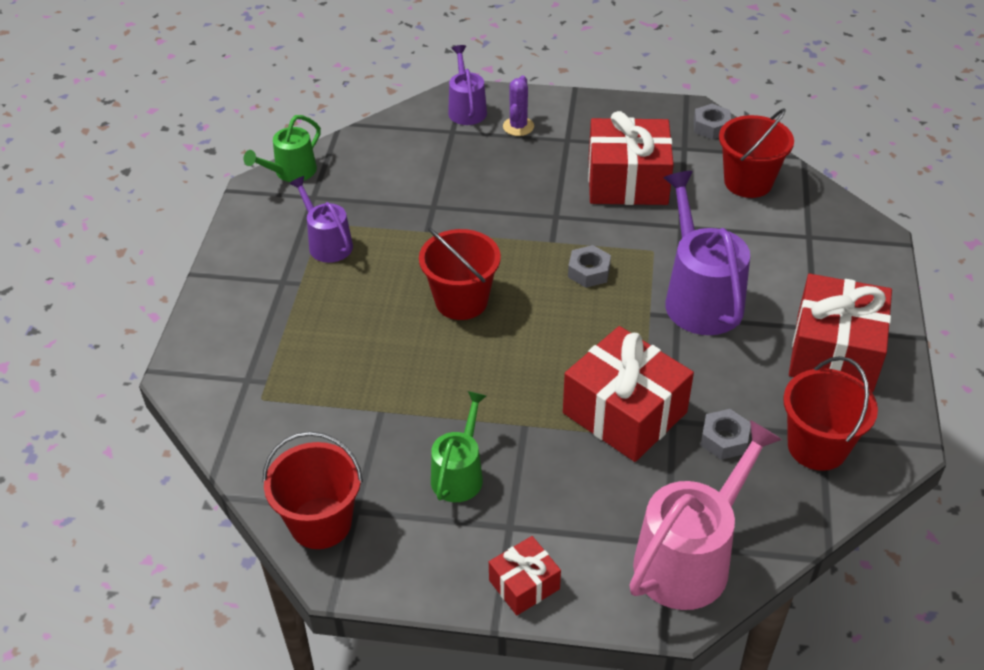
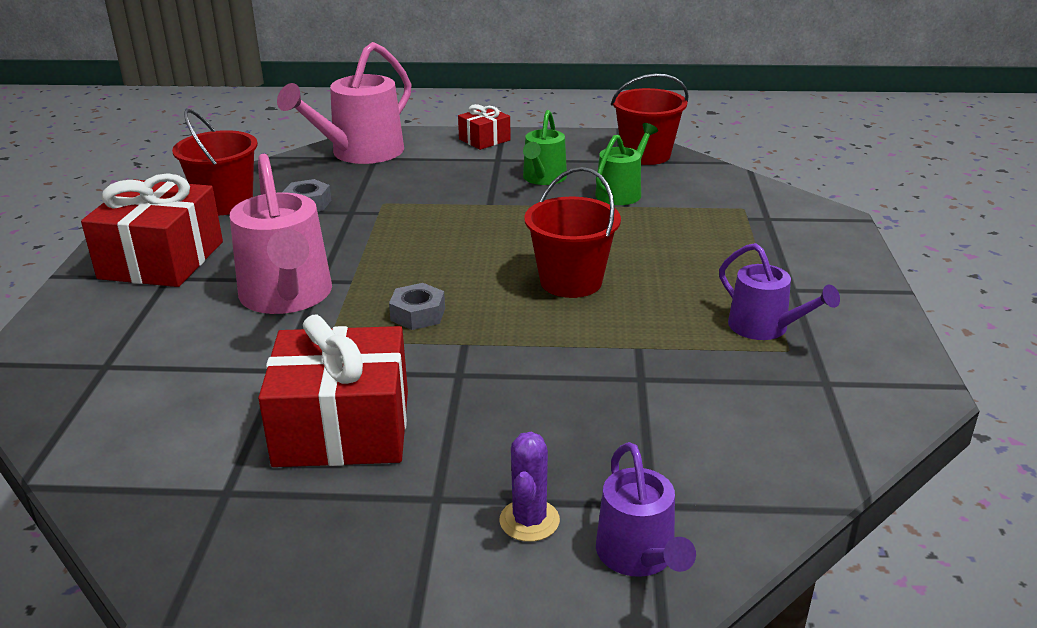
camera: 175 degrees right, 15 degrees down
(291, 172) = (888, 416): green watering can -> green watering can (621, 192)
(625, 412) = (395, 214): red gift -> none
(700, 298) = (287, 296): purple watering can -> pink watering can
(711, 127) = (154, 540): grey nut -> none
(748, 182) = (146, 437): red bucket -> none

